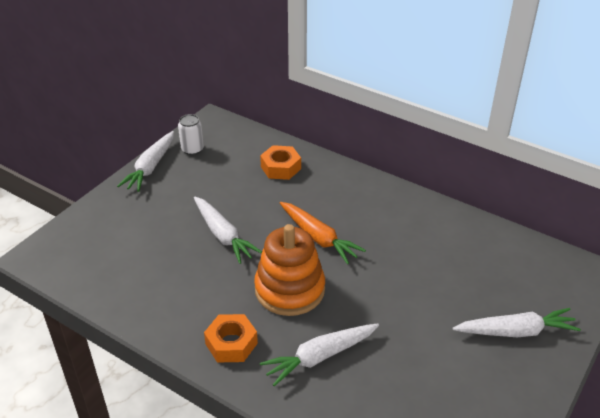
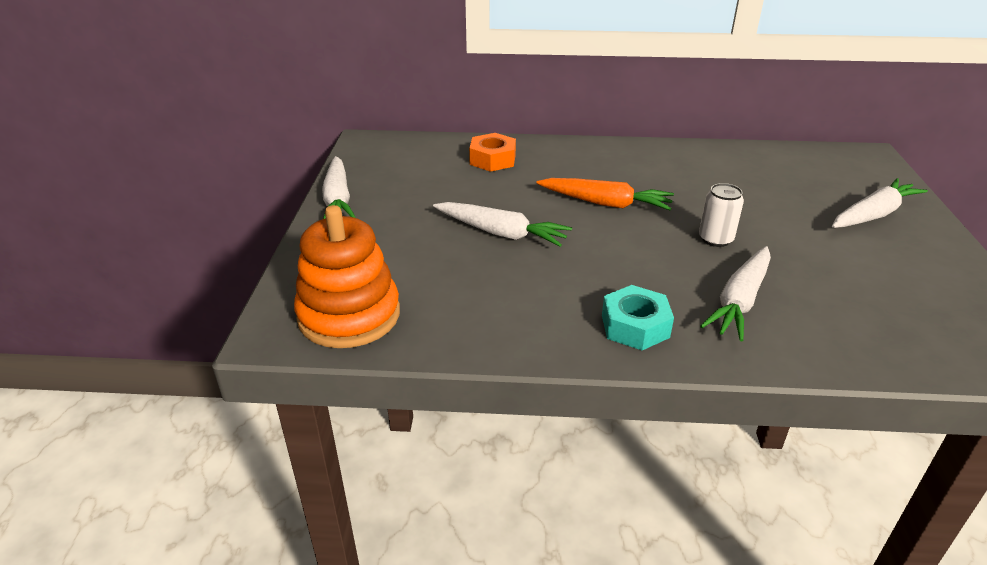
camera: 30 degrees left, 5 degrees down
(192, 149) = (372, 171): white can -> white can (715, 239)
(231, 343) = (635, 326): orange nut -> turquoise nut
(289, 289) = (633, 255): orange stacking toy -> orange stacking toy (349, 315)

